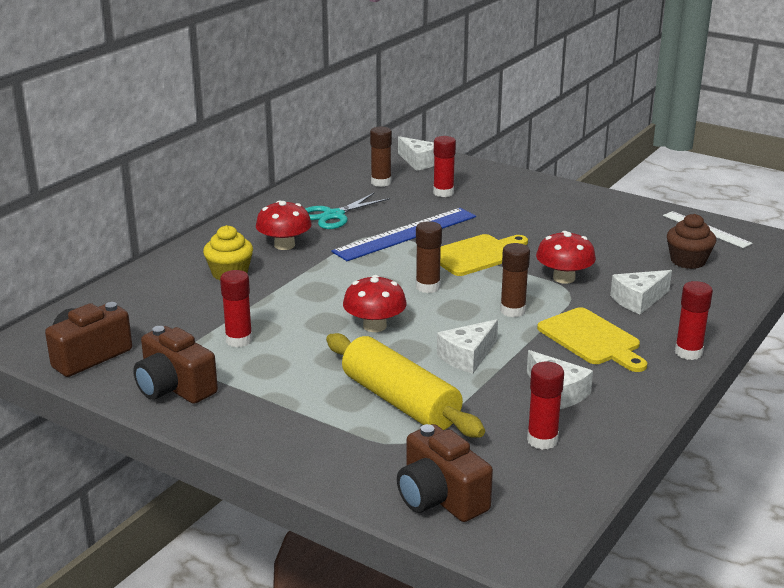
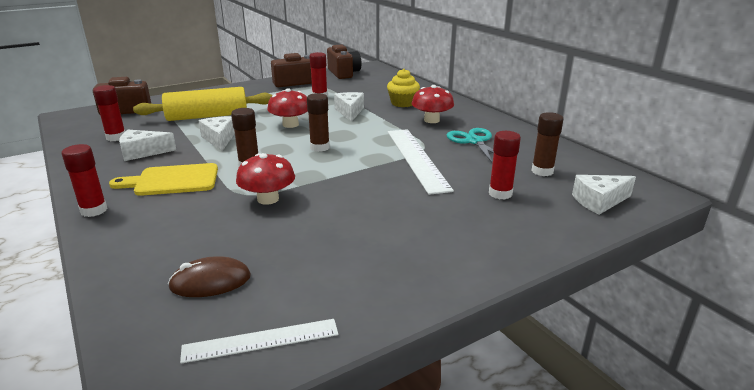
camera: 115 degrees right, 0 degrees up
(406, 234) = (416, 158): blue ruler -> white ruler
(477, 255) = (350, 175): yellow cutting board -> none
(638, 300) = (188, 219): white cheese -> white cheese (350, 112)
(688, 261) = (210, 281): brown cupcake -> brown mouse

